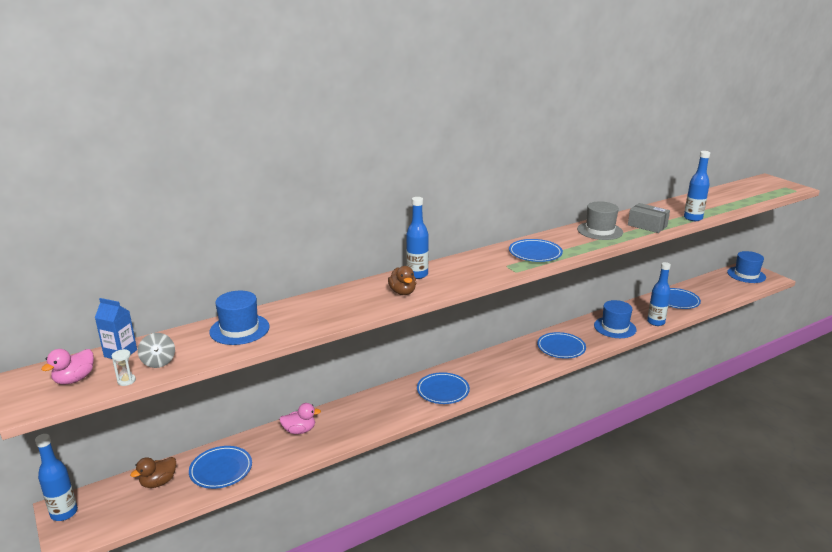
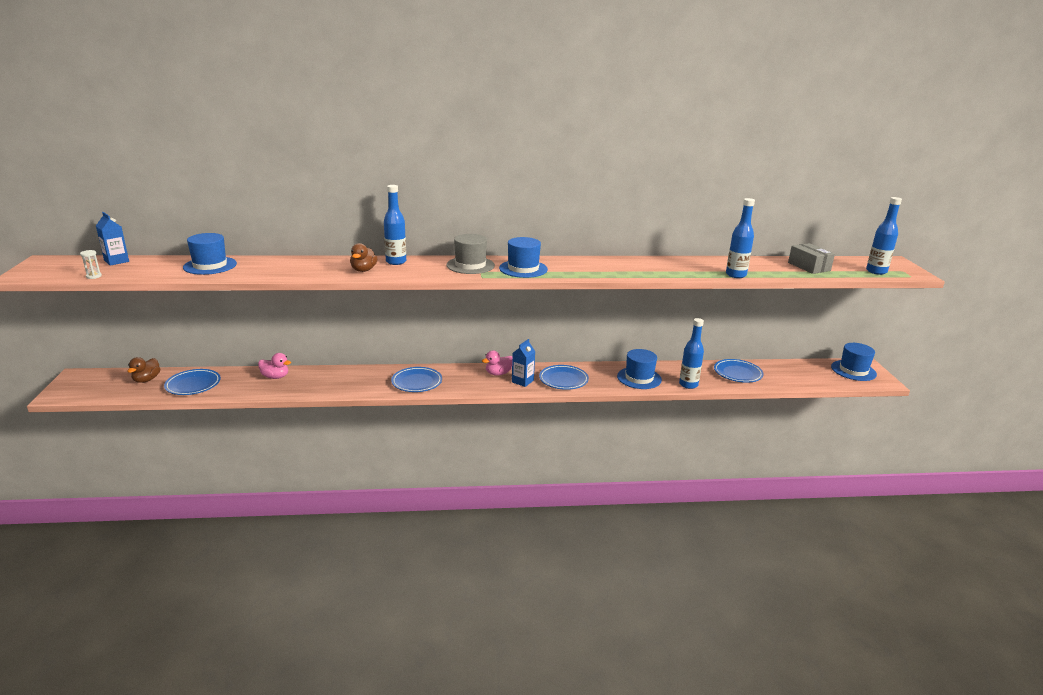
camera: 25 degrees right, 0 degrees up
(64, 513) = (73, 379): blue bottle -> blue bottle (876, 271)
(74, 379) = (68, 268): pink duck -> pink duck (498, 373)
(158, 362) = (129, 271): grey spinning top -> none
(158, 482) = (146, 380): brown duck -> brown duck turned 60 degrees counterclockwise
(530, 360) = (522, 381): none -> blue carton
(535, 253) = (523, 269): blue plate -> blue hat
(600, 231) = (617, 265): grey hat -> grey hat (470, 265)
(647, 225) = (674, 271): grey box -> grey box (809, 266)

